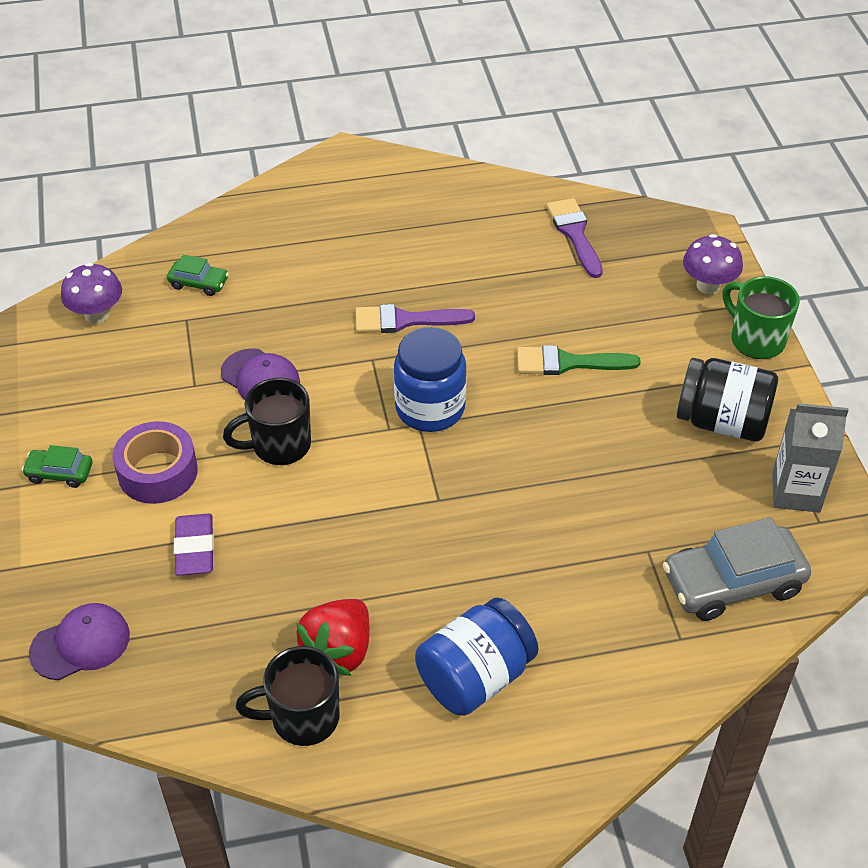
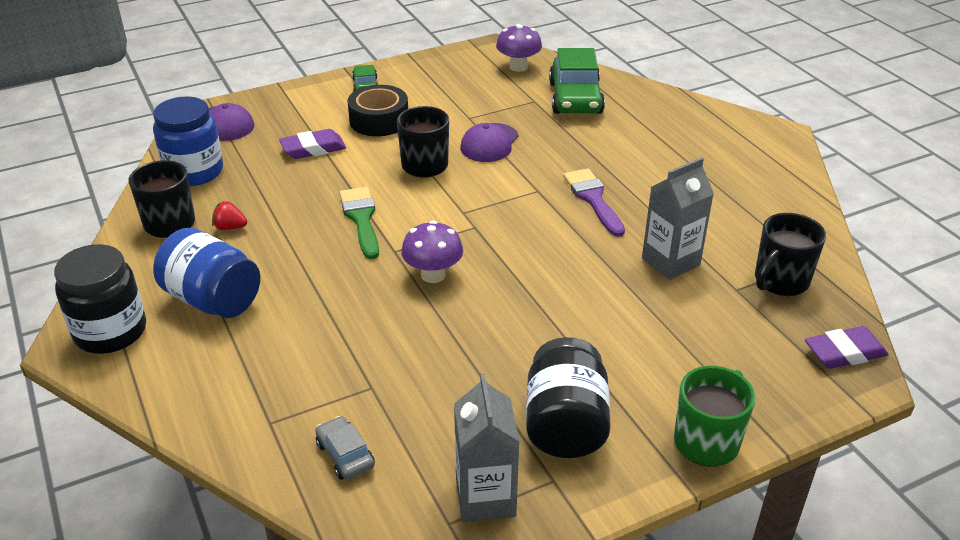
camera: 75 degrees right, 10 degrees down
(158, 472) = (379, 120): purple tape -> black tape
(199, 283) = (575, 98): green car -> green car, size x1.99
(338, 652) = (230, 227): red strawberry -> red strawberry, size x0.51
(430, 408) = (495, 229): blue jar -> blue jar (194, 172)
(505, 783) = (110, 332): none -> black jar
(526, 294) = (670, 262): none -> grey carton
(568, 363) = (593, 302): green brush -> green brush (361, 219)
(575, 234) = (780, 281): purple brush -> black mug
(673, 229) = (844, 353): none -> purple eraser
(708, 286) = (771, 391): purple mushroom -> purple mushroom (433, 275)
(732, 583) = (345, 455): grey car -> grey car, size x0.50

